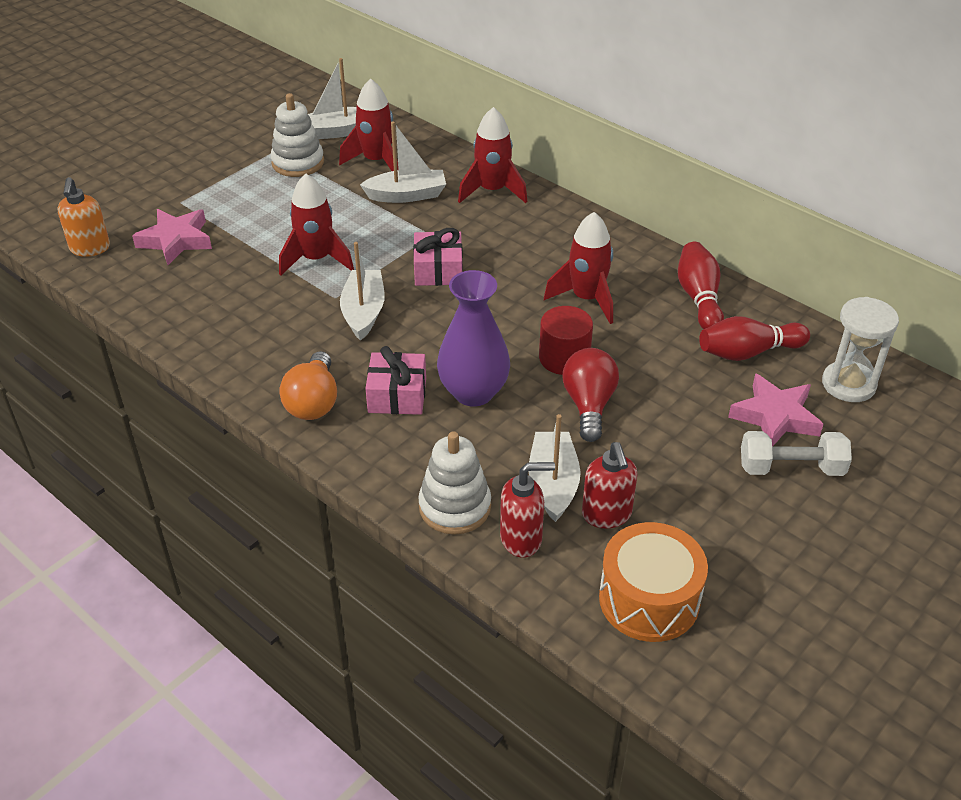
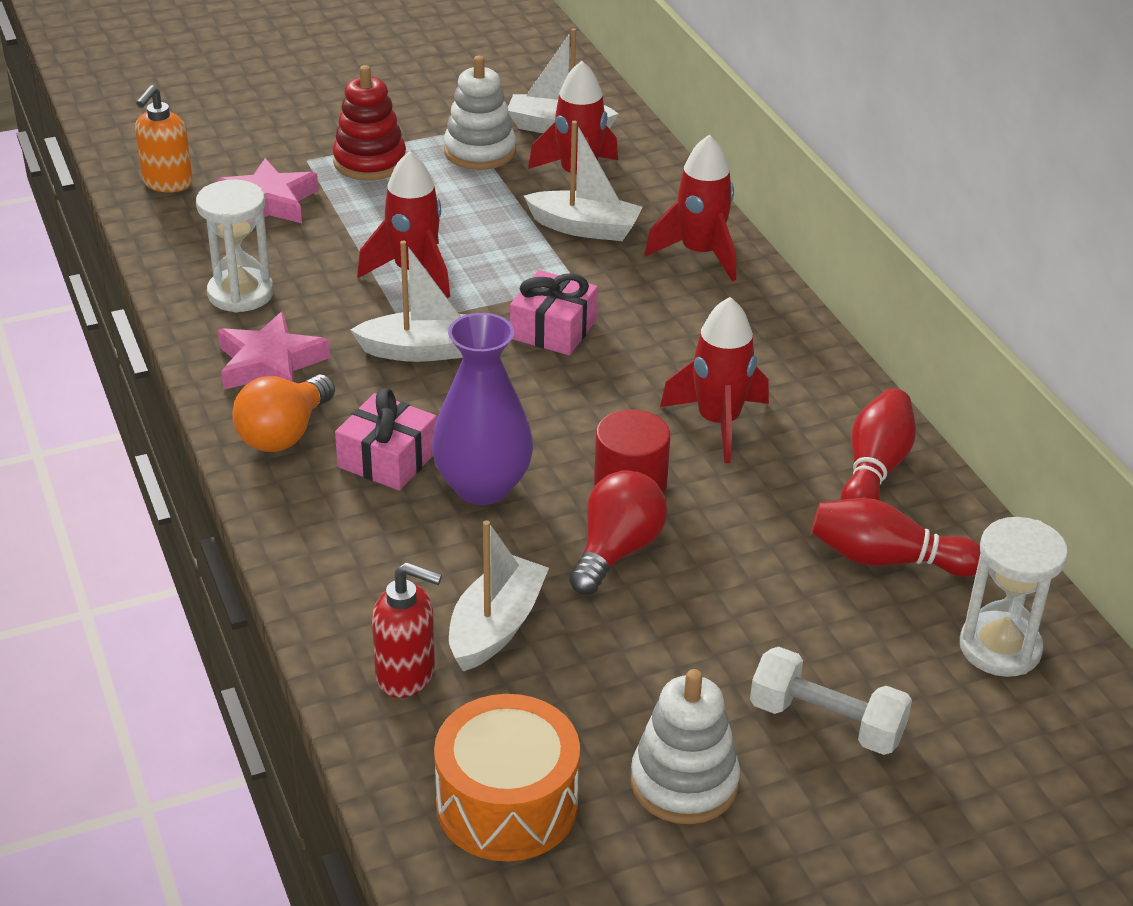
camera: 25 degrees right, 5 degrees down
(206, 312) = (240, 293): none -> white hourglass
(227, 191) = (370, 162): none -> red stacking toy
(363, 312) = (423, 350): white boat -> white boat turned 60 degrees clockwise
(455, 507) = (356, 609): white stacking toy -> white stacking toy (684, 783)
(607, 515) = (534, 687): red soap dispenser -> none
(775, 416) = (858, 651): pink star -> pink star (270, 363)

